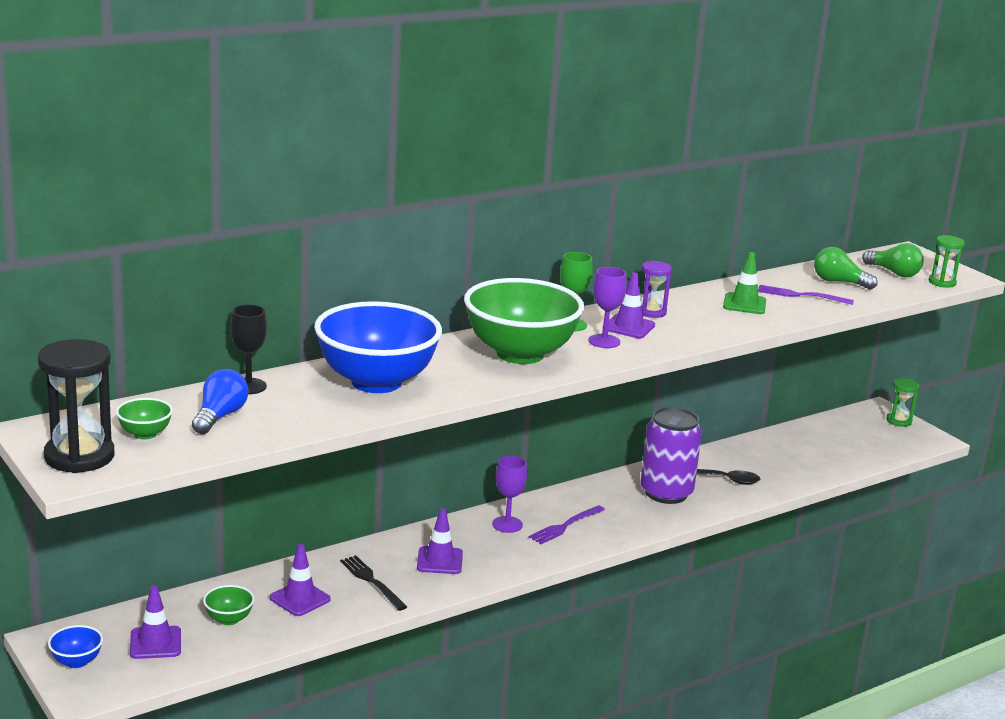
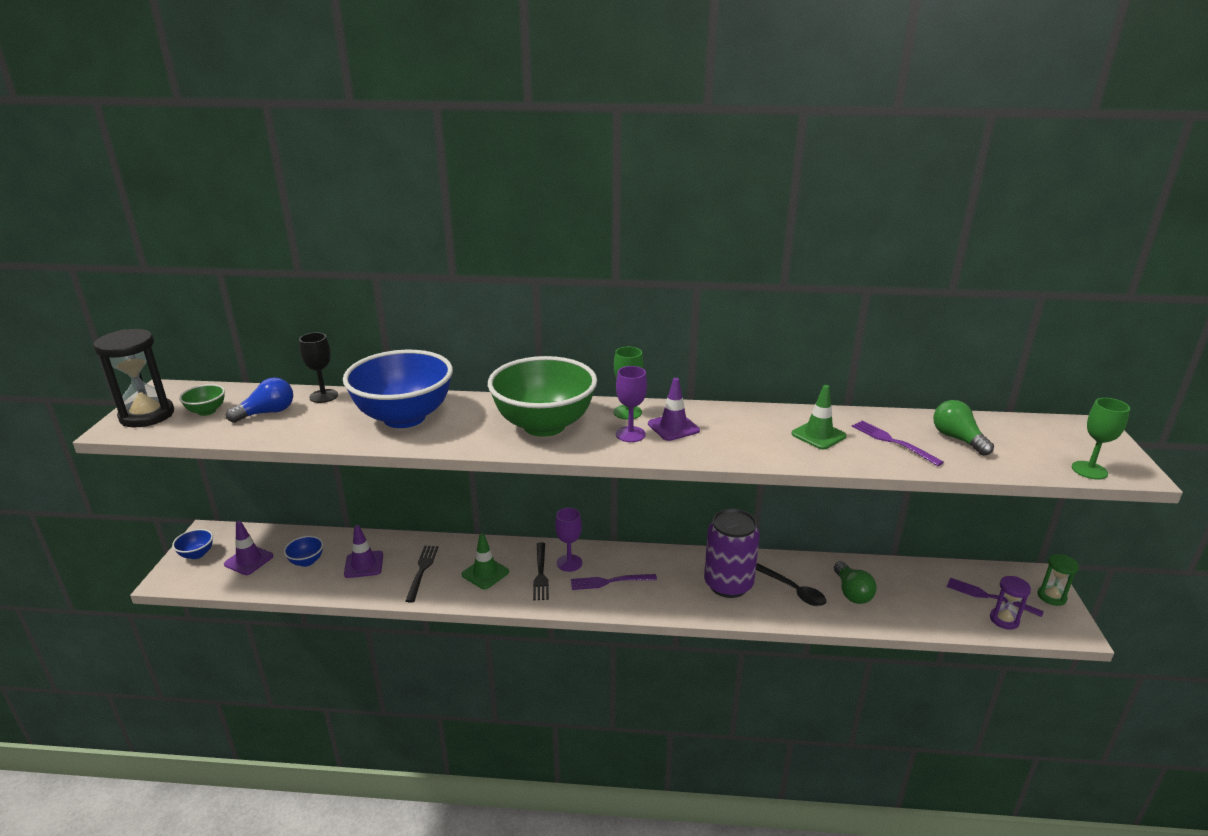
camera: 40 degrees right, 5 degrees up
(229, 619) = (306, 561): green bowl -> blue bowl
(439, 561) = (485, 573): purple traffic cone -> green traffic cone
(494, 542) = (541, 574): none -> black fork
(651, 312) = (716, 419): purple hourglass -> purple hourglass (1004, 620)
(860, 435) = (988, 597): none -> purple fork
(893, 273) = (1040, 445): green light bulb -> green light bulb (852, 592)
(942, 282) = (1089, 470): green hourglass -> green goblet

